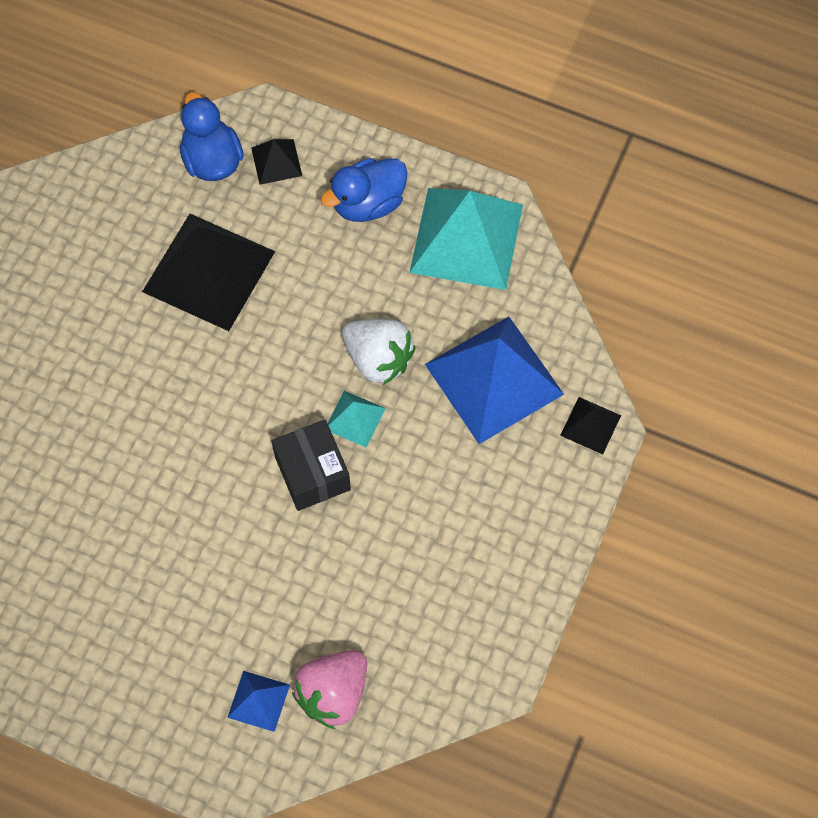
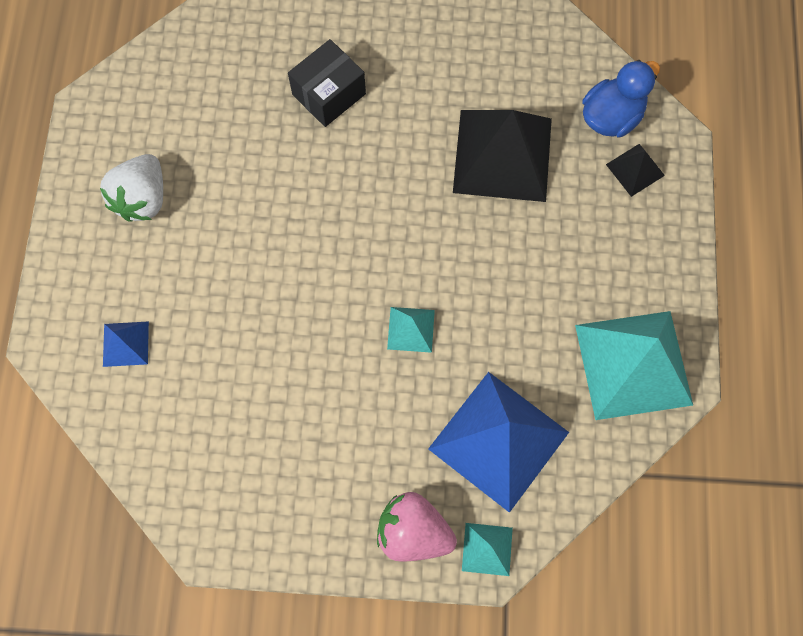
camera: 70 degrees right, 5 degrees up
(312, 473) = (345, 312): black box -> black box (329, 94)
(333, 693) = (150, 403): pink strawberry -> pink strawberry (413, 532)
(368, 203) = (629, 263): blue duck -> none
(378, 359) = (476, 329): white strawberry -> white strawberry (142, 199)
(590, 425) = (487, 549): black pyramid -> turquoise pyramid

